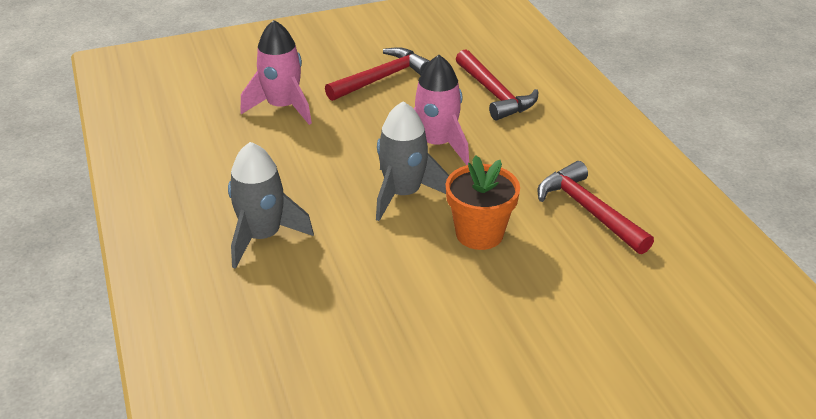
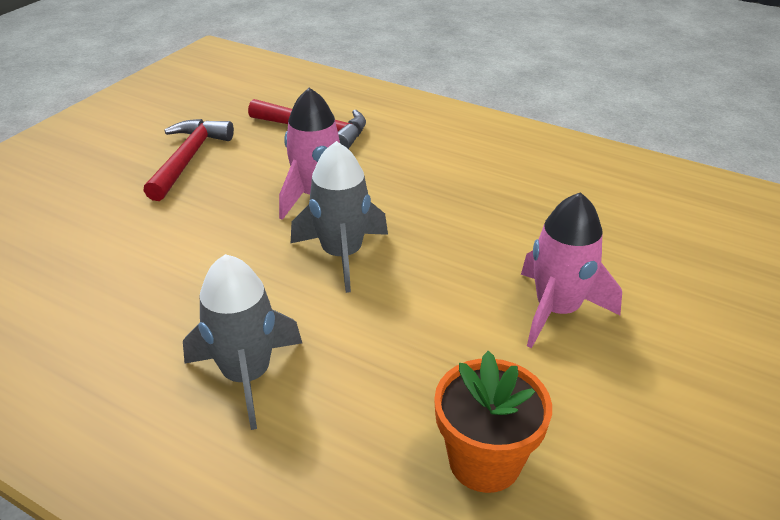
camera: 40 degrees left, 0 degrees up
(283, 107) = (108, 231): pink rocket -> pink rocket (557, 310)
(479, 234) = (454, 254): orange flower pot -> orange flower pot (484, 461)
(588, 210) = (511, 190): red hammer -> none

